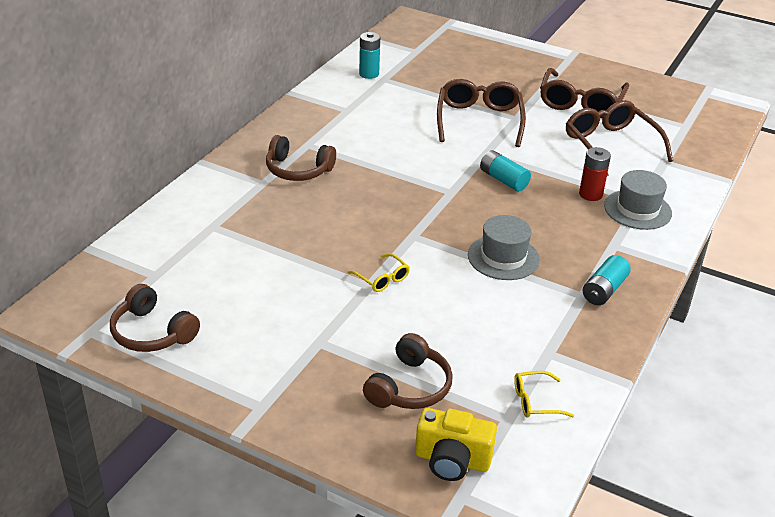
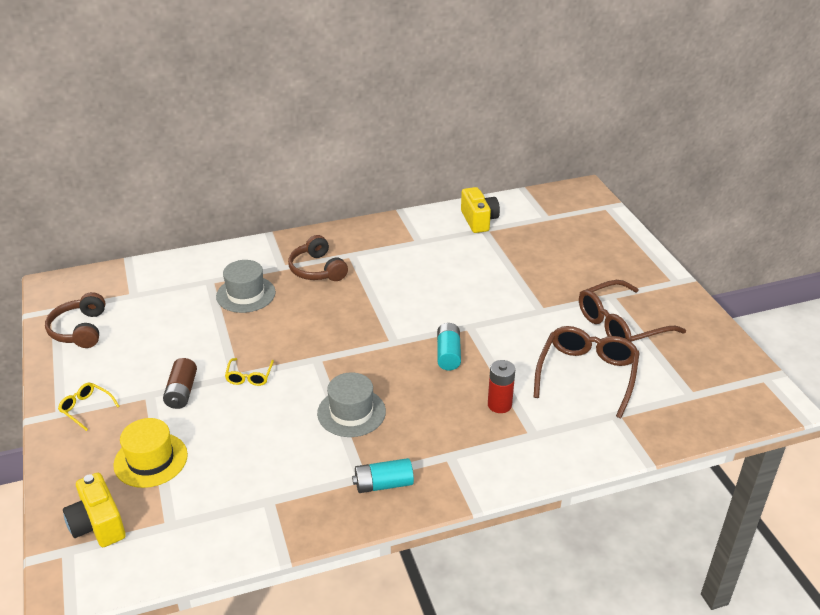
camera: 45 degrees right, 0 degrees up
(345, 323) = (182, 392): none -> brown battery
(369, 74) = (479, 220): turquoise battery -> yellow camera
(410, 387) = (150, 460): brown headphones -> yellow hat
(479, 120) = (506, 297): brown glasses -> none
(535, 401) = (205, 527): yellow glasses -> yellow glasses (86, 408)
(637, 209) = (519, 440): grey hat -> grey hat (246, 294)

